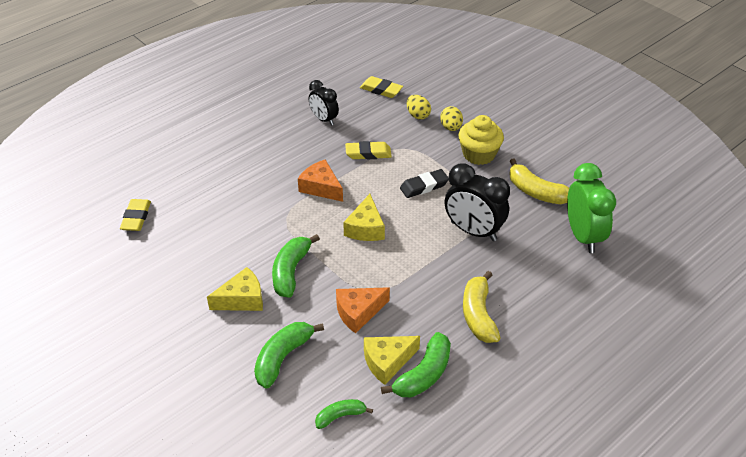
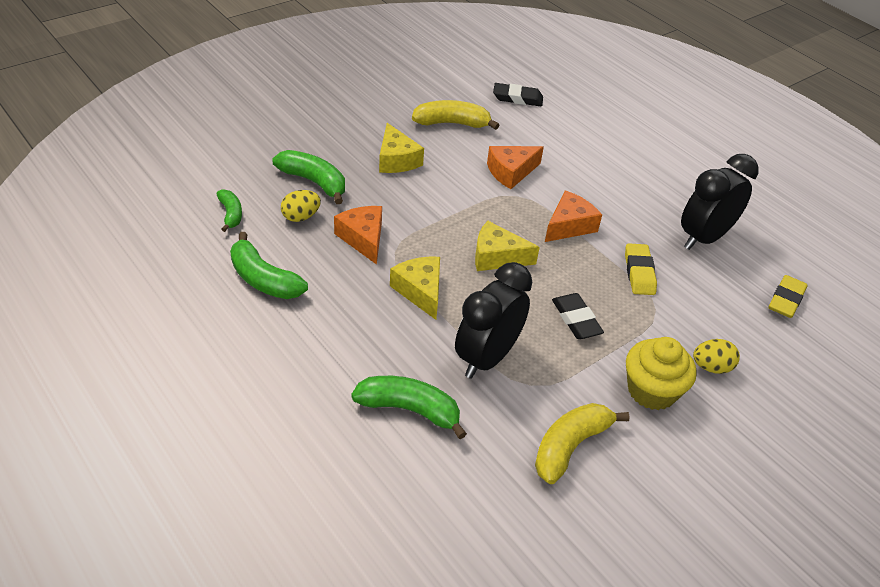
camera: 90 degrees right, 0 degrees up
(136, 218) = (517, 98): yellow eraser -> black eraser
(254, 221) = (511, 172): none -> orange cheese
(291, 271) = (431, 194): green banana -> green banana (410, 410)
(324, 119) = (704, 238): black clock -> black clock, size x1.63
(387, 362) = (289, 253): yellow cheese -> yellow cheese (420, 291)
(418, 115) = (733, 333): yellow egg -> yellow egg (301, 217)
(478, 315) = (339, 339): yellow banana -> yellow banana (452, 123)
(583, 236) = (470, 487): green clock -> none

